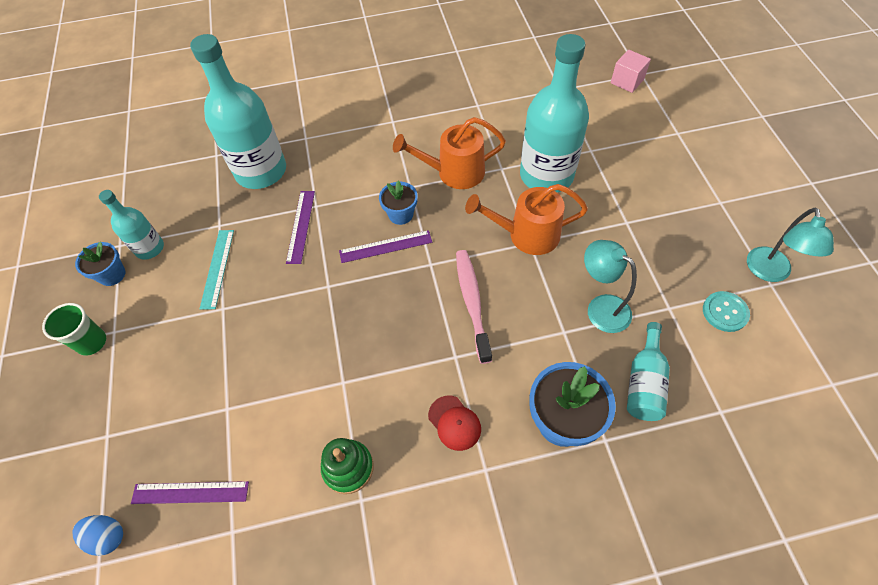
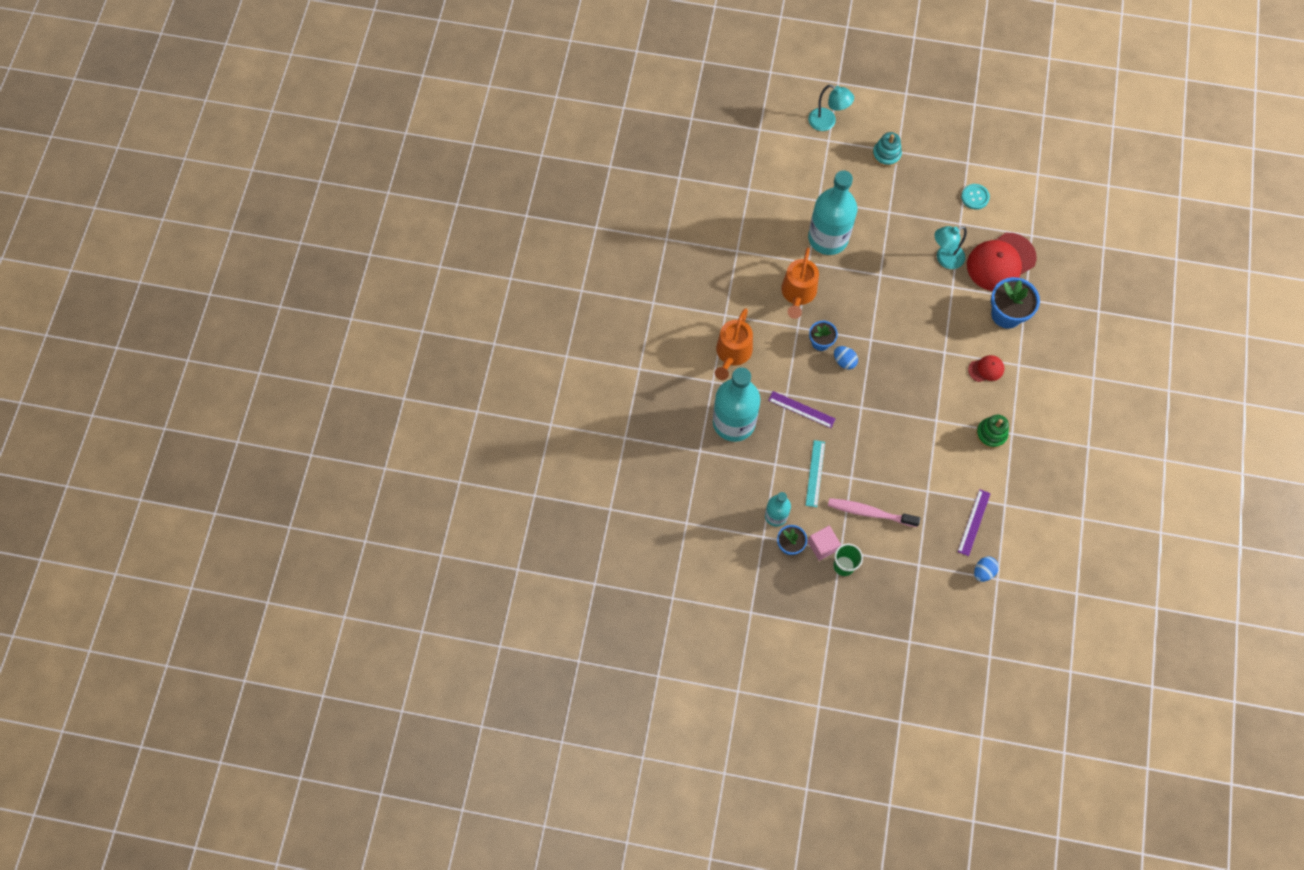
camera: 70 degrees left, 10 degrees up
(217, 268) = (815, 473): turquoise ruler -> turquoise ruler turned 75 degrees clockwise
(385, 246) = (844, 361): purple ruler -> blue egg
(472, 302) = (911, 327): pink toothbrush -> pink toothbrush (869, 512)
(526, 235) = (873, 273): orange watering can -> orange watering can (732, 354)
(627, 81) = (763, 142): pink cube -> pink cube (822, 546)
(644, 382) = (1000, 262): turquoise bottle -> red cap
(705, 192) = (886, 155): none -> turquoise stacking toy
(769, 272) = (959, 158): turquoise lamp -> turquoise lamp (827, 122)

